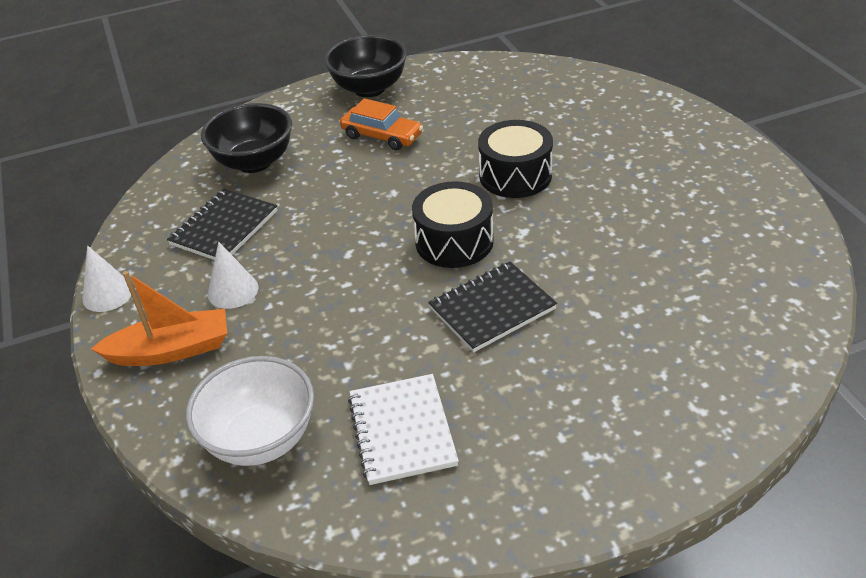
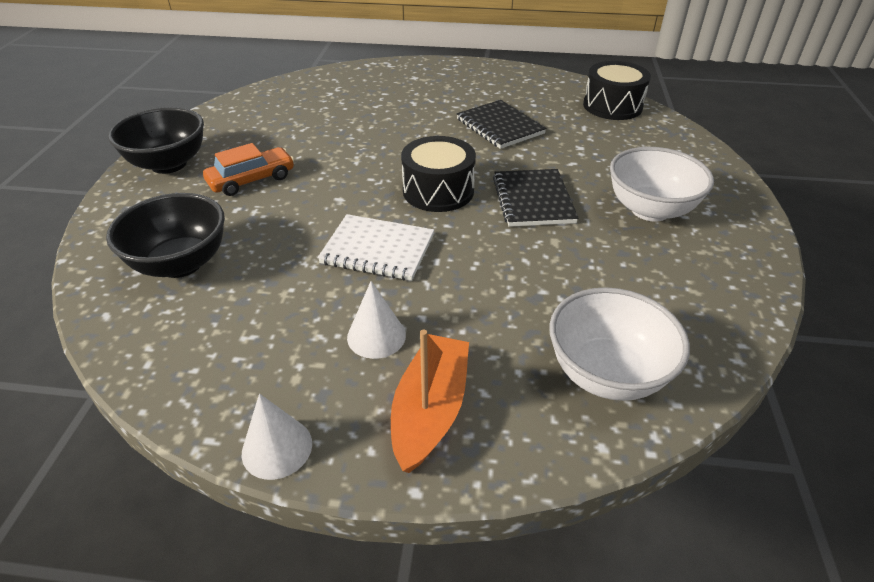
camera: 65 degrees left, 0 degrees up
(224, 228) = (266, 315): black notebook -> black notebook (499, 126)
(402, 431) = (641, 285): white notebook -> white notebook (377, 250)
(515, 175) = (389, 141): black drum -> black drum (612, 106)
(549, 404) = (650, 210): none -> white bowl

